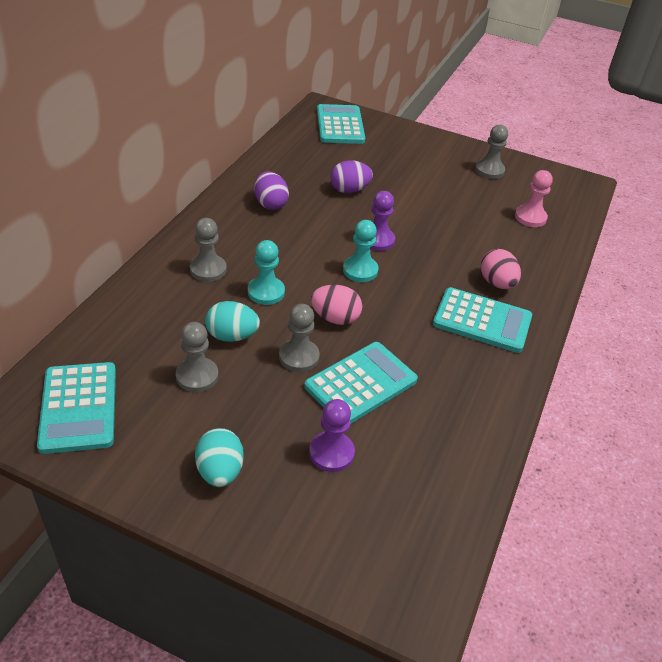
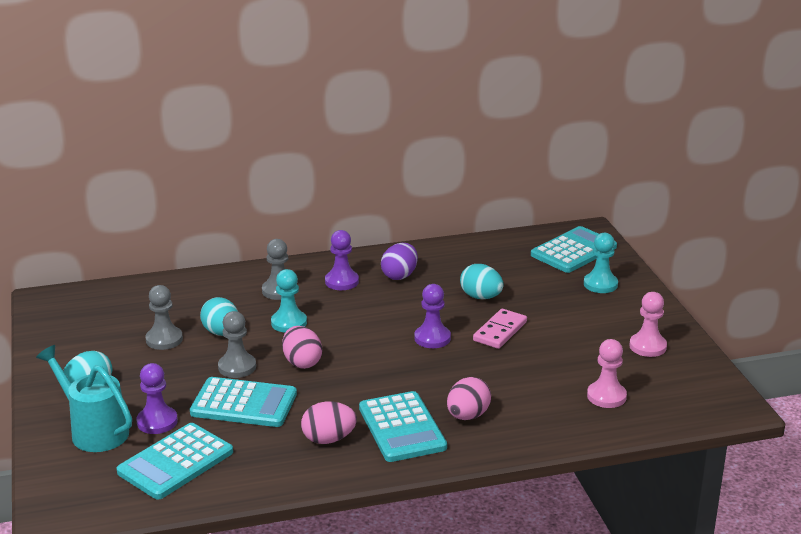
camera: 55 degrees right, 15 degrees down
(79, 407) = (84, 316): turquoise calculator -> turquoise calculator (175, 462)
(240, 233) = (341, 281): none -> purple pawn
(299, 506) = (94, 430): none -> turquoise watering can
(349, 190) = (481, 297): purple egg -> turquoise egg
(360, 270) = (378, 347): turquoise pawn -> turquoise pawn (600, 284)
(404, 209) = (500, 331): none -> pink domino
(461, 365) = (328, 439): none -> pink egg
(489, 170) = (647, 346): grey pawn -> pink pawn

